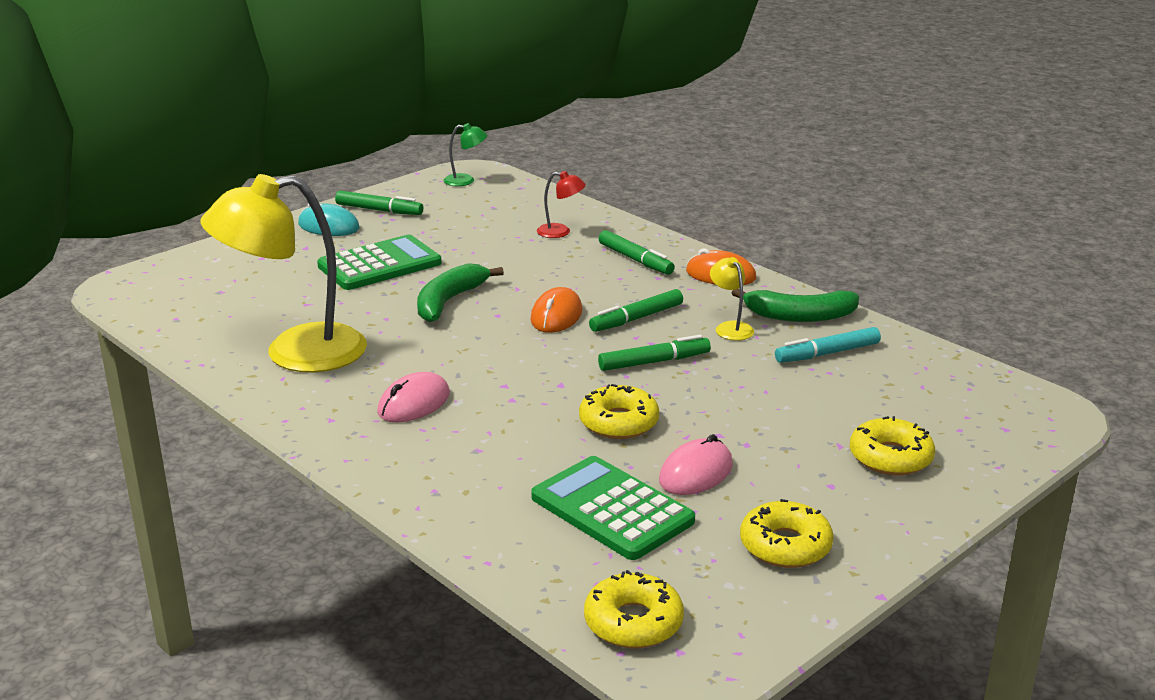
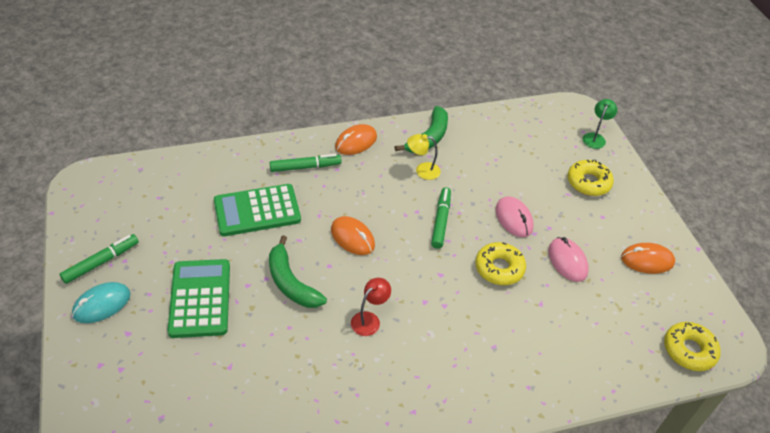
camera: 65 degrees left, 20 degrees up
(295, 353) = (304, 400): yellow lamp -> none
(414, 403) = (420, 357): pink mouse -> pink mouse (514, 219)
(466, 180) = (97, 192): green lamp -> green lamp (595, 137)
(560, 232) = (233, 182): red lamp -> red lamp (369, 319)
(612, 509) = (586, 312): green calculator -> green calculator (257, 211)
(637, 318) = (383, 203): green marker -> none
(785, 545) = (647, 260): yellow donut -> orange mouse
(828, 353) = (476, 149): turquoise marker -> none

